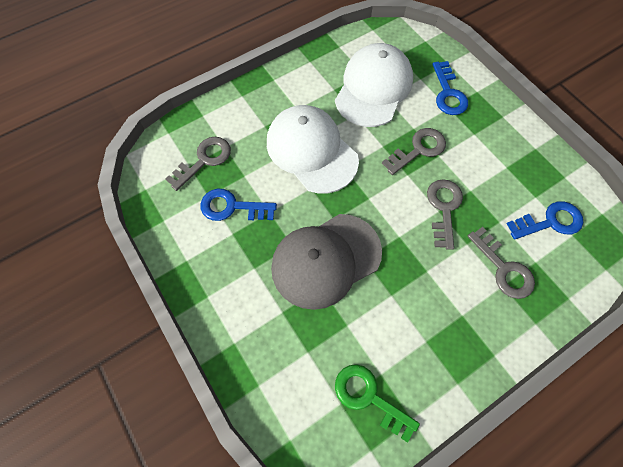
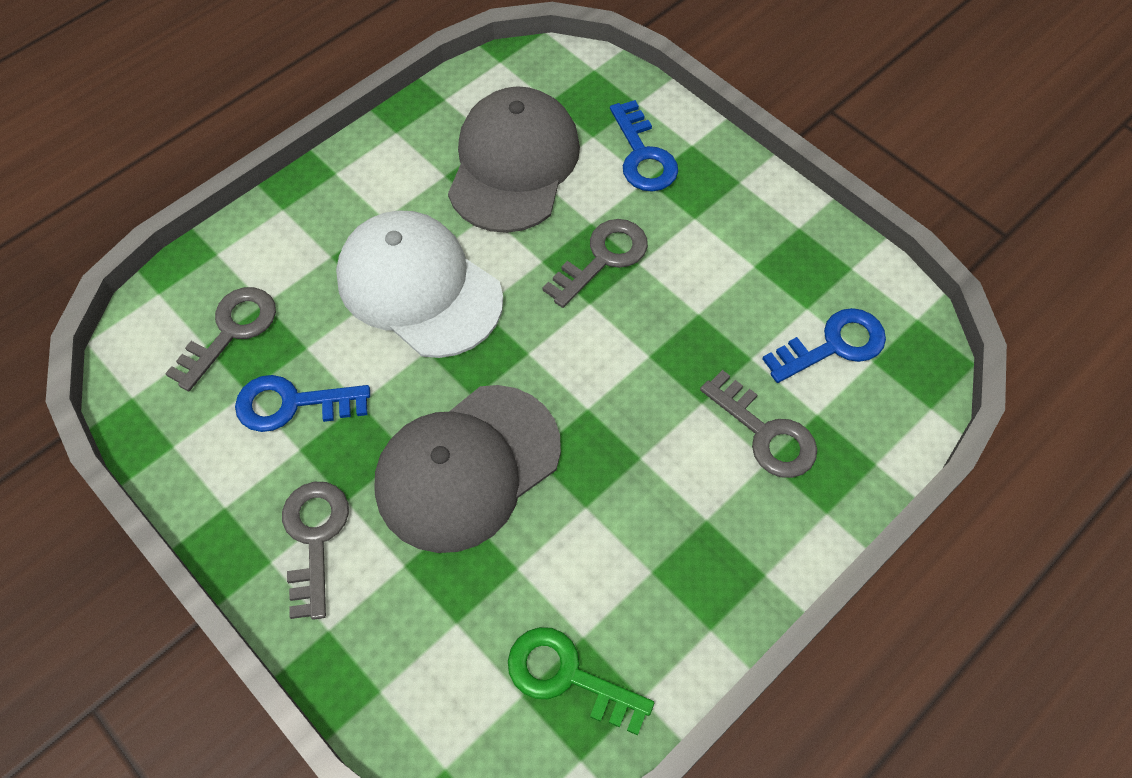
camera: 10 degrees left, 5 degrees down
(373, 88) = (513, 164): white cap -> grey cap
(444, 208) = (656, 350): grey key -> grey key (314, 538)

